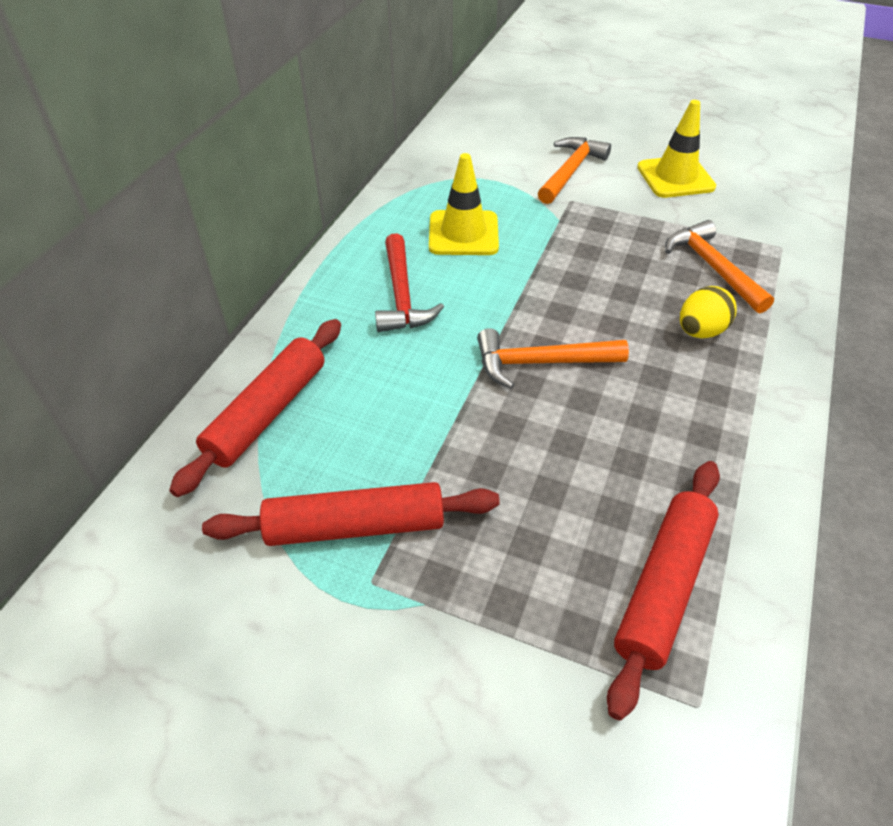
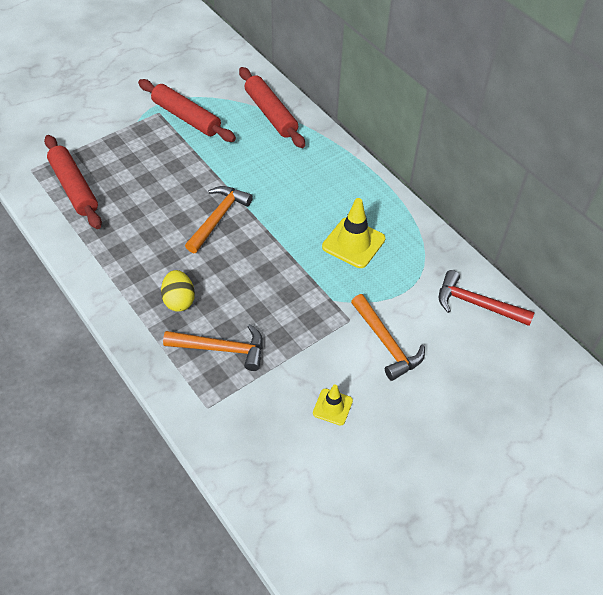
camera: 120 degrees right, 5 degrees up
(355, 526) = (186, 117): red rolling pin -> red rolling pin turned 75 degrees counterclockwise
(402, 296) = (315, 189): red hammer -> red hammer (476, 304)
(675, 177) = (332, 407): yellow traffic cone -> yellow traffic cone, size x0.58

